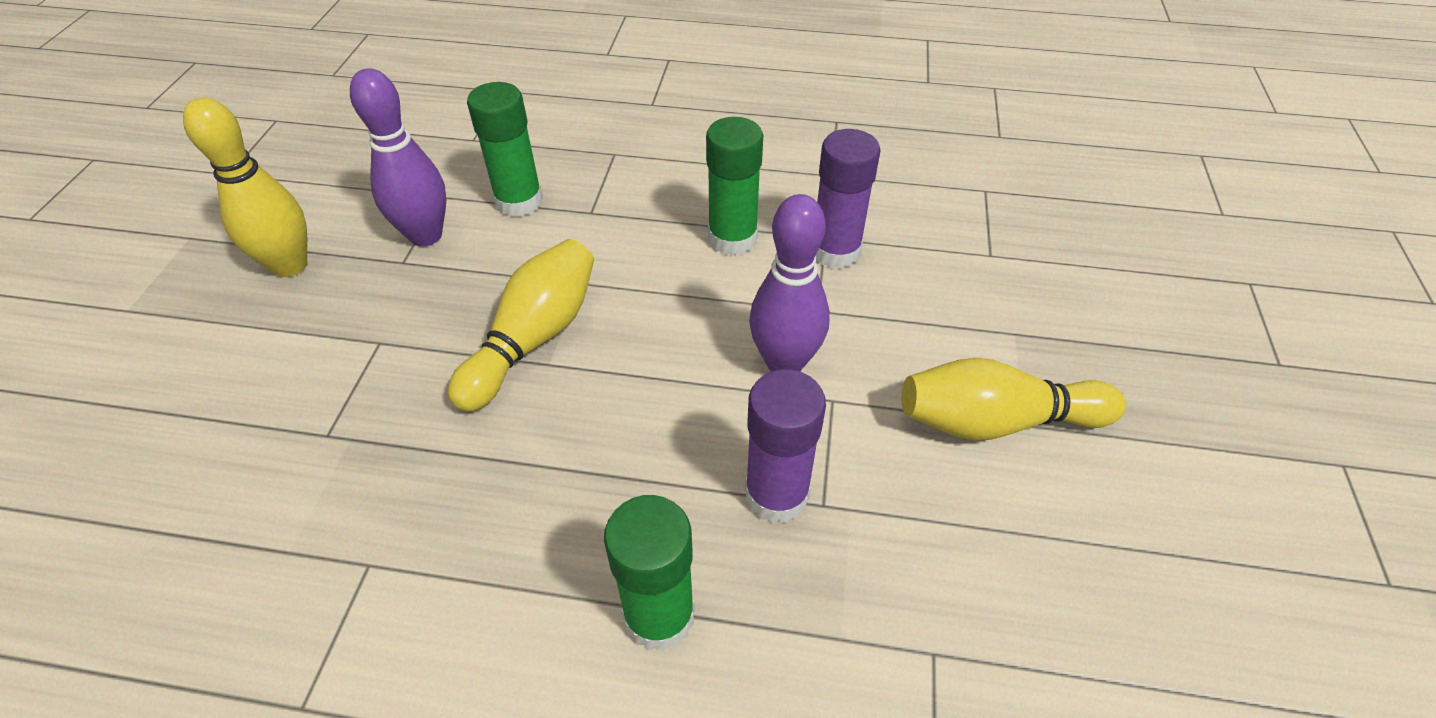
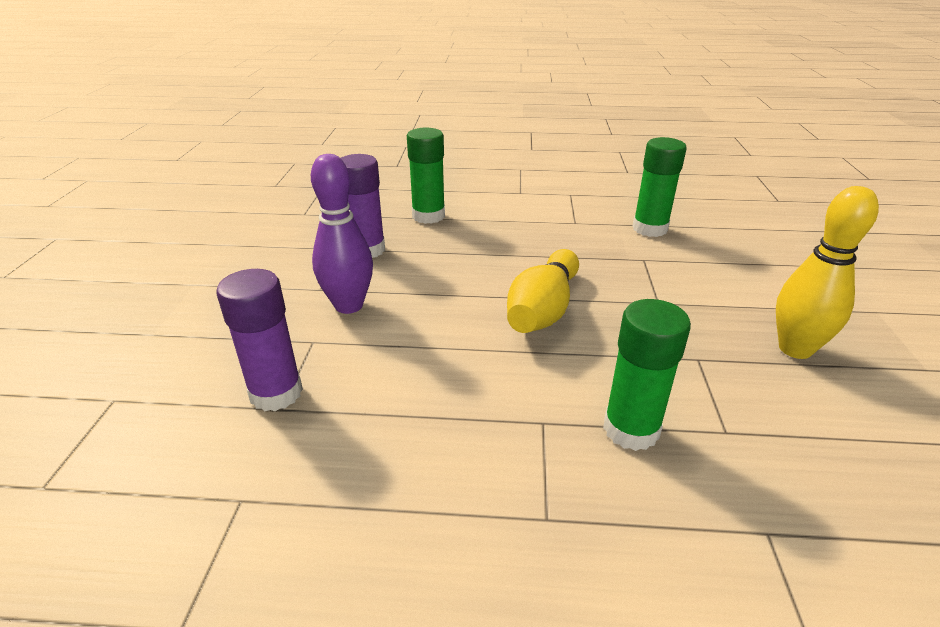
camera: 175 degrees right, 15 degrees down
(425, 235) = (699, 383): purple bowling pin -> none
(732, 238) = (382, 400): green glue stick -> green glue stick (649, 229)
(996, 421) = (212, 283): yellow bowling pin -> none

